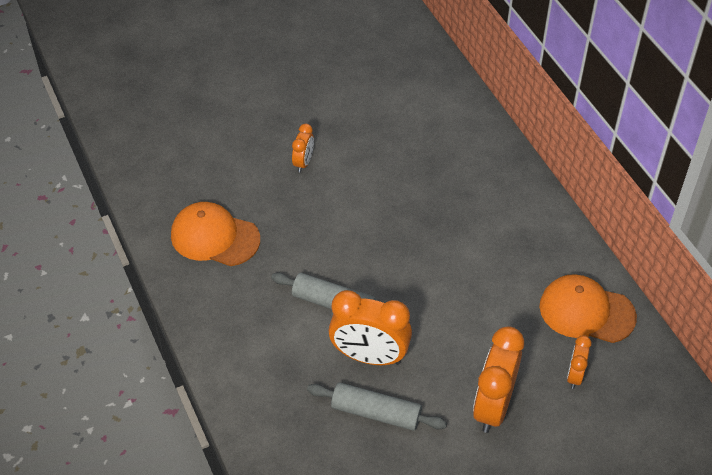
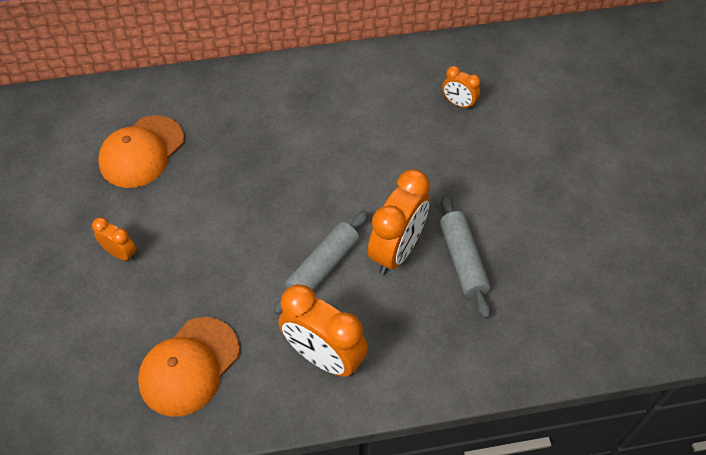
camera: 75 degrees left, 5 degrees up
(376, 413) = (463, 260): grey rolling pin -> grey rolling pin turned 45 degrees counterclockwise
(493, 406) = (476, 168): orange clock -> orange clock (324, 357)
(586, 311) = (395, 77): orange cap -> orange cap (142, 152)

